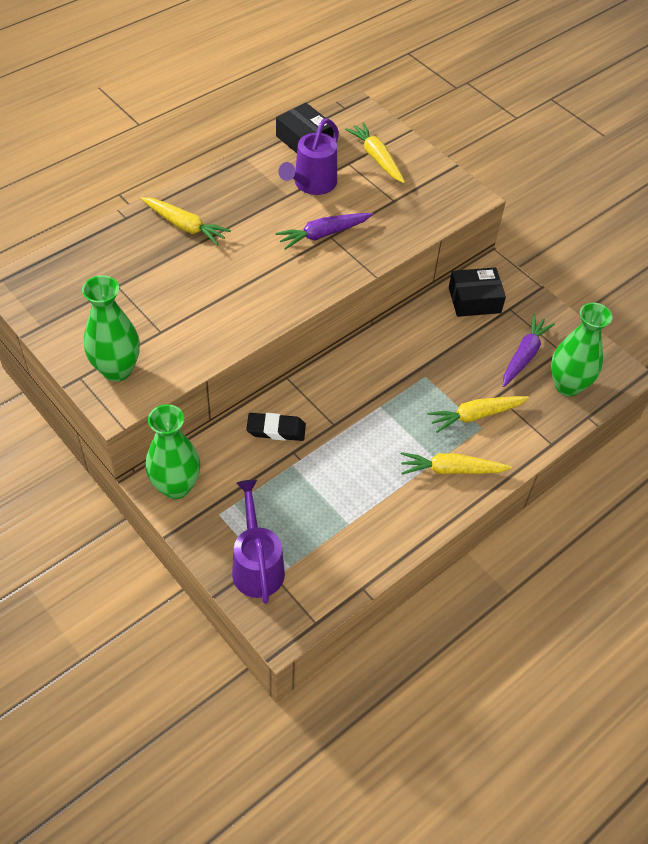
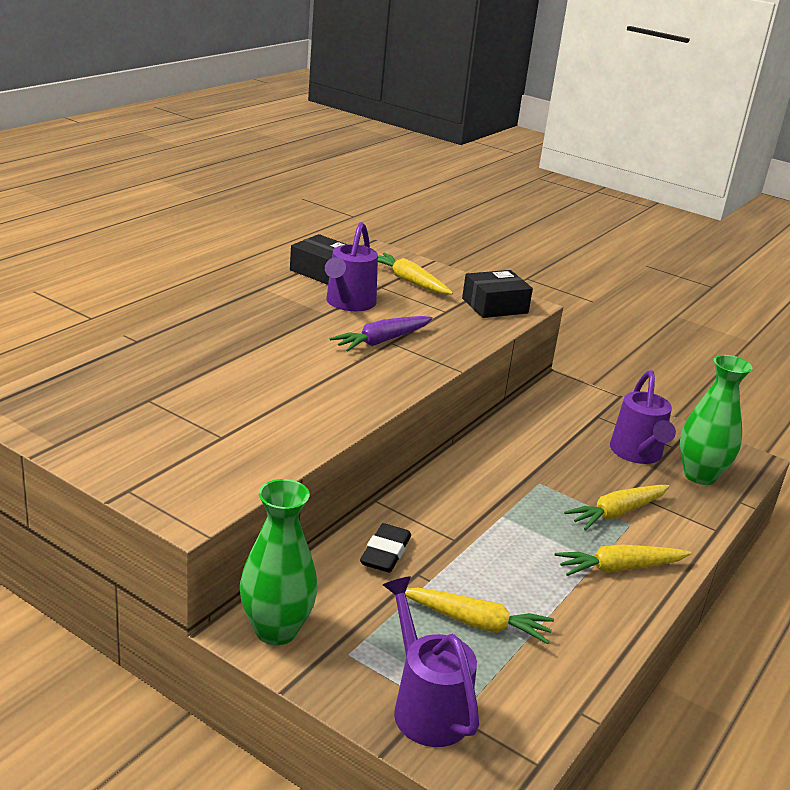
camera: 15 degrees left, 25 degrees down
(117, 369) = (177, 477): green vase -> none
(185, 226) = (214, 343): yellow carrot -> yellow carrot (476, 623)
(276, 430) = (385, 553): black eraser -> black eraser turned 60 degrees counterclockwise
(474, 300) = (556, 412): black box -> black box (494, 306)
(524, 355) = (637, 454): purple carrot -> purple watering can

